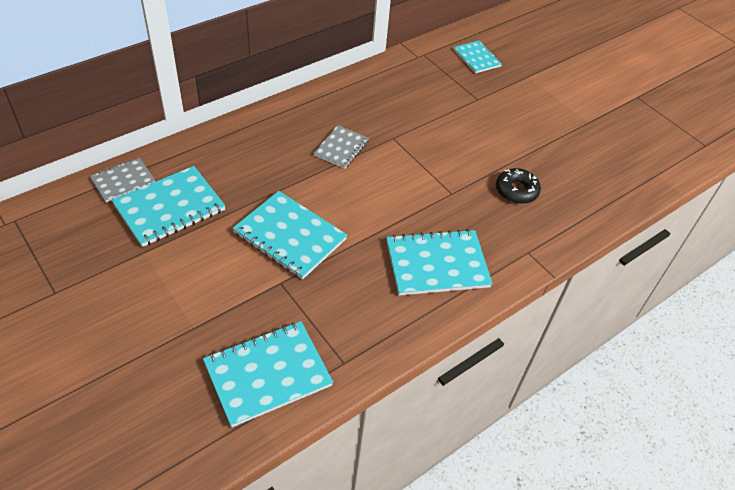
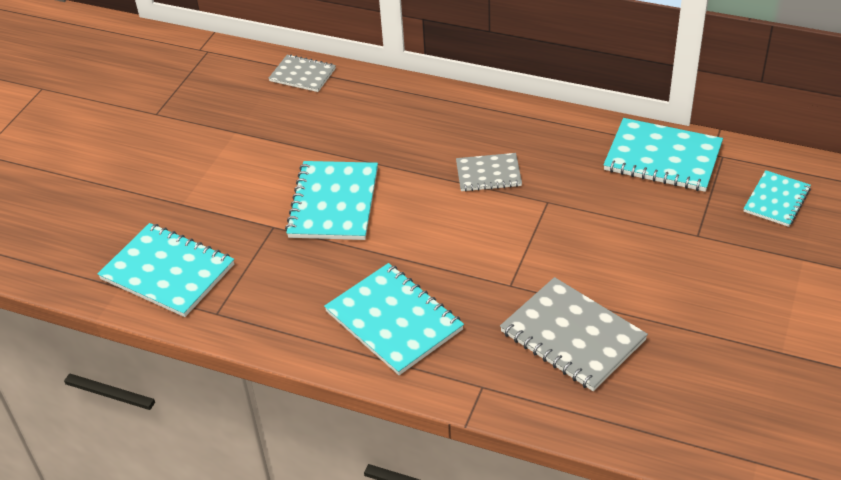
camera: 65 degrees right, 5 degrees down
(169, 208) = (298, 116): turquoise notebook -> turquoise notebook (662, 157)
(516, 190) = (572, 336): black donut -> grey notebook

